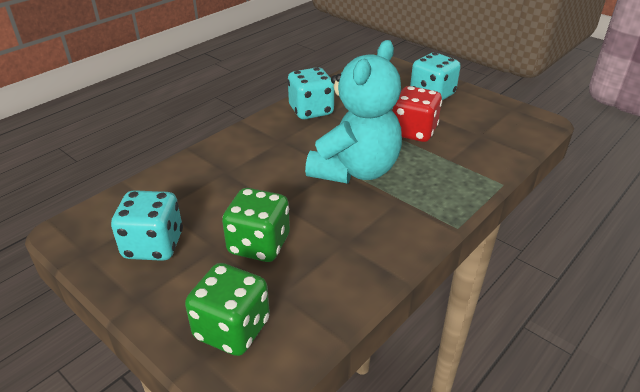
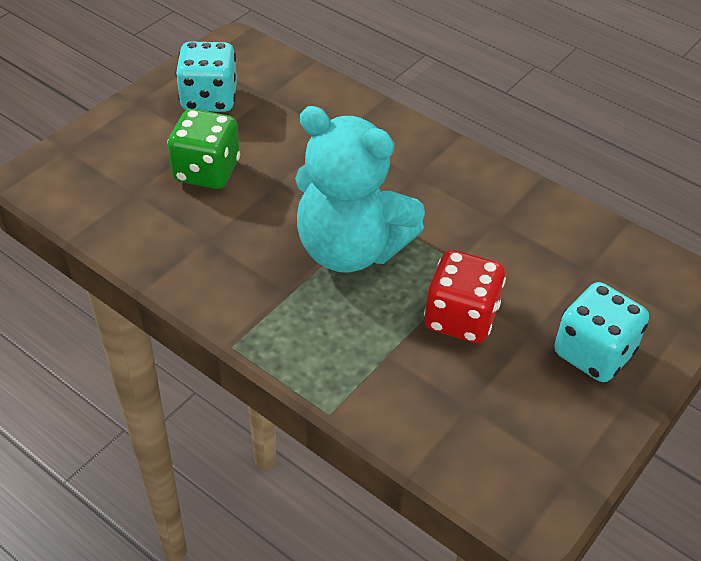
camera: 85 degrees right, 10 degrees up
(232, 329) = (94, 163): green dice -> none
(311, 111) = (501, 201): turquoise dice -> none

